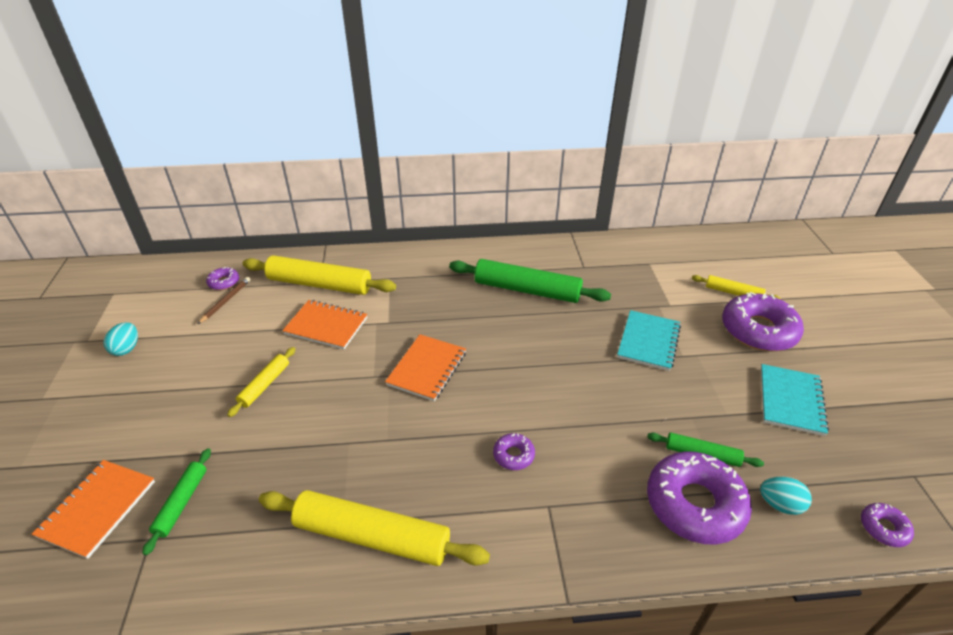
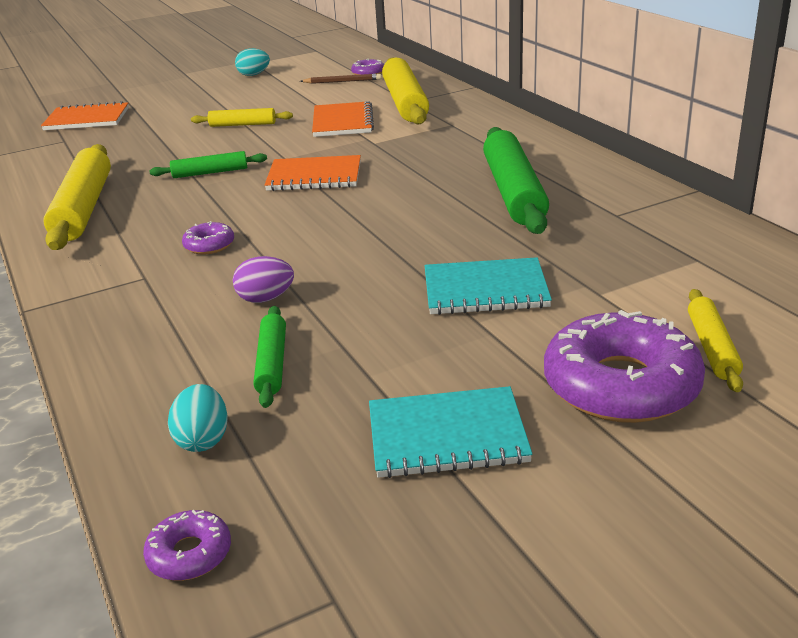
camera: 70 degrees right, 10 degrees down
(182, 503) = (99, 139): green rolling pin -> green rolling pin (210, 173)
(616, 440) = (266, 299): none -> purple egg
(694, 504) = (178, 368): purple donut -> none

